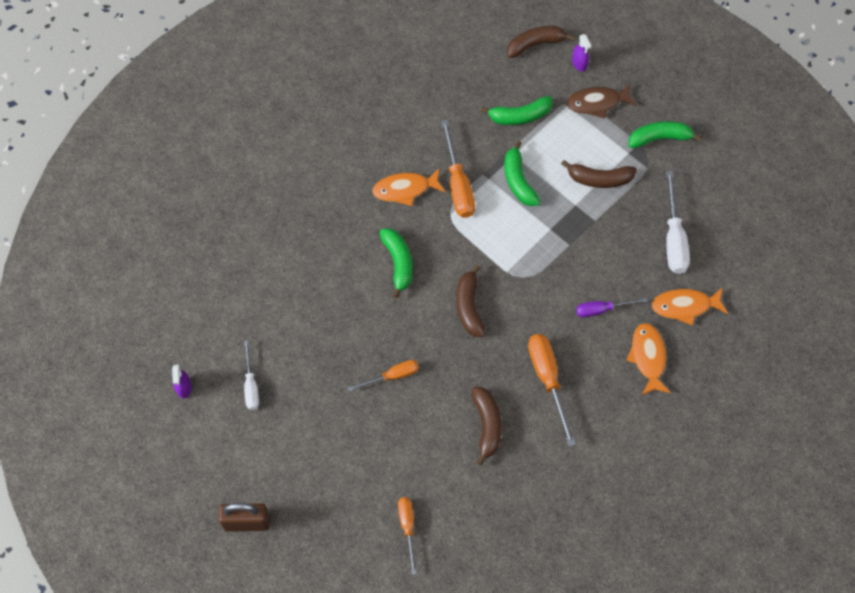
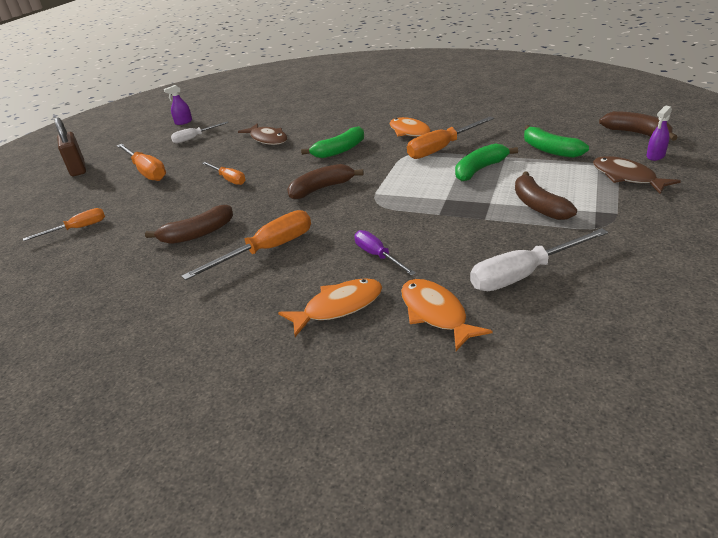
camera: 70 degrees right, 30 degrees down
(312, 450) = (146, 171): none -> orange screwdriver
(316, 315) = (267, 139): none -> brown fish
(659, 138) = (645, 223): green banana -> none

